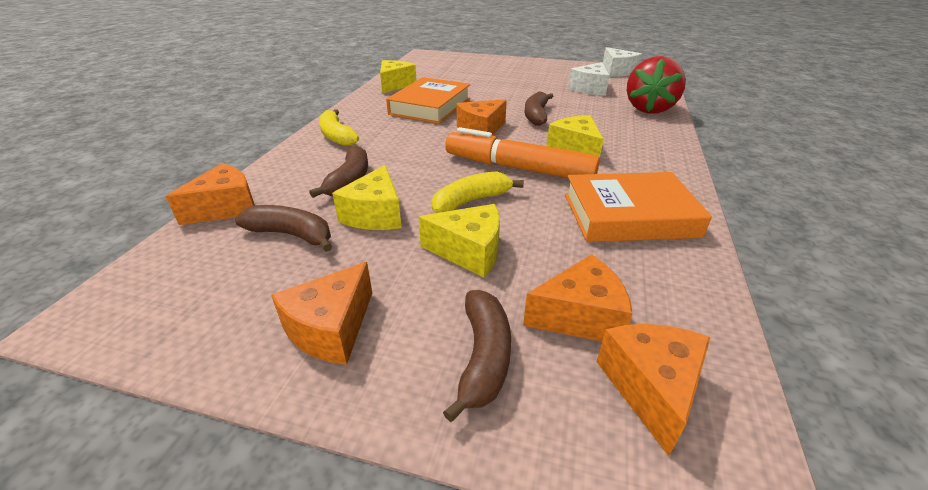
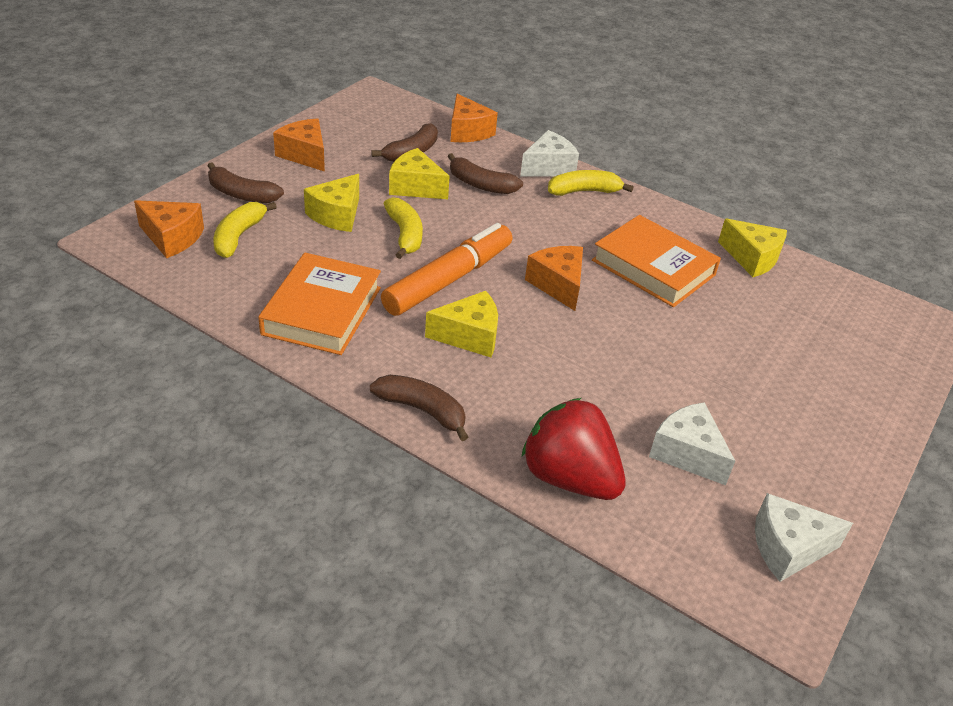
camera: 105 degrees right, 5 degrees up
(299, 154) = (548, 167): none -> white cheese
(536, 115) = (588, 345): brown banana -> brown banana (422, 410)
(580, 316) = (239, 236): orange cheese -> yellow banana

